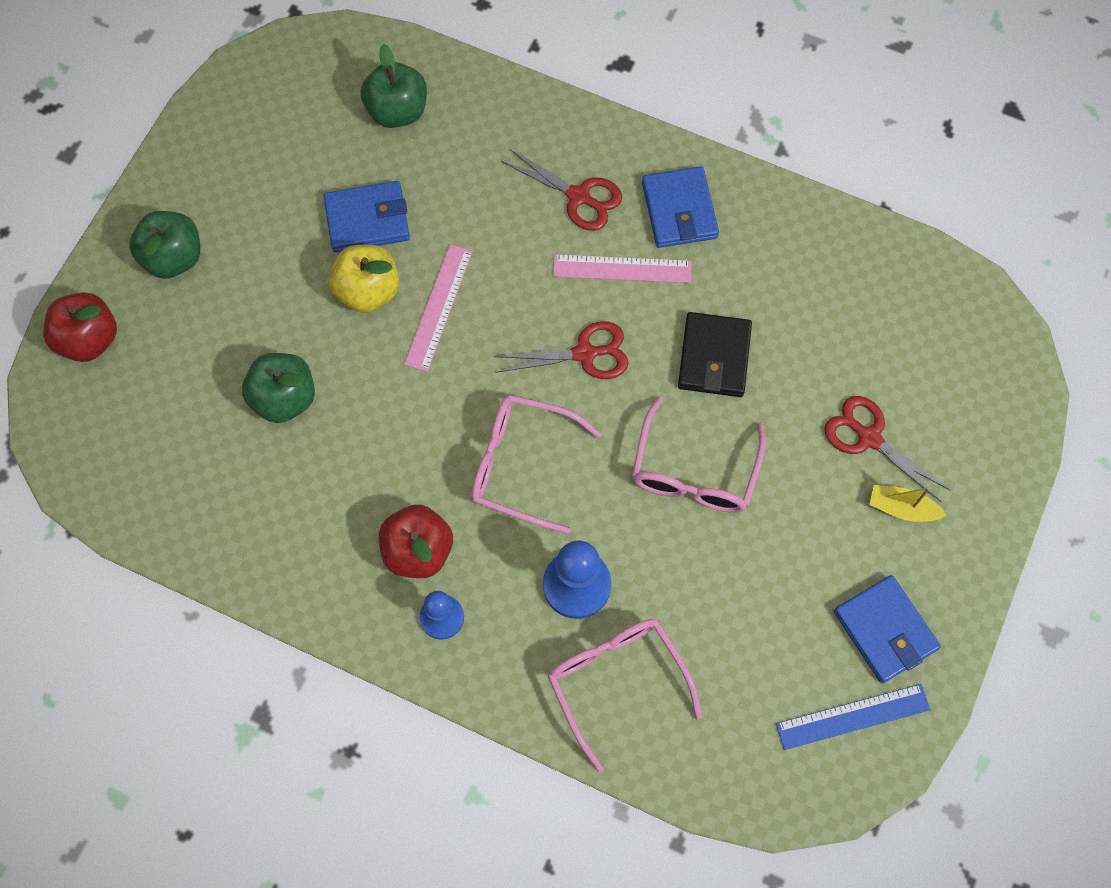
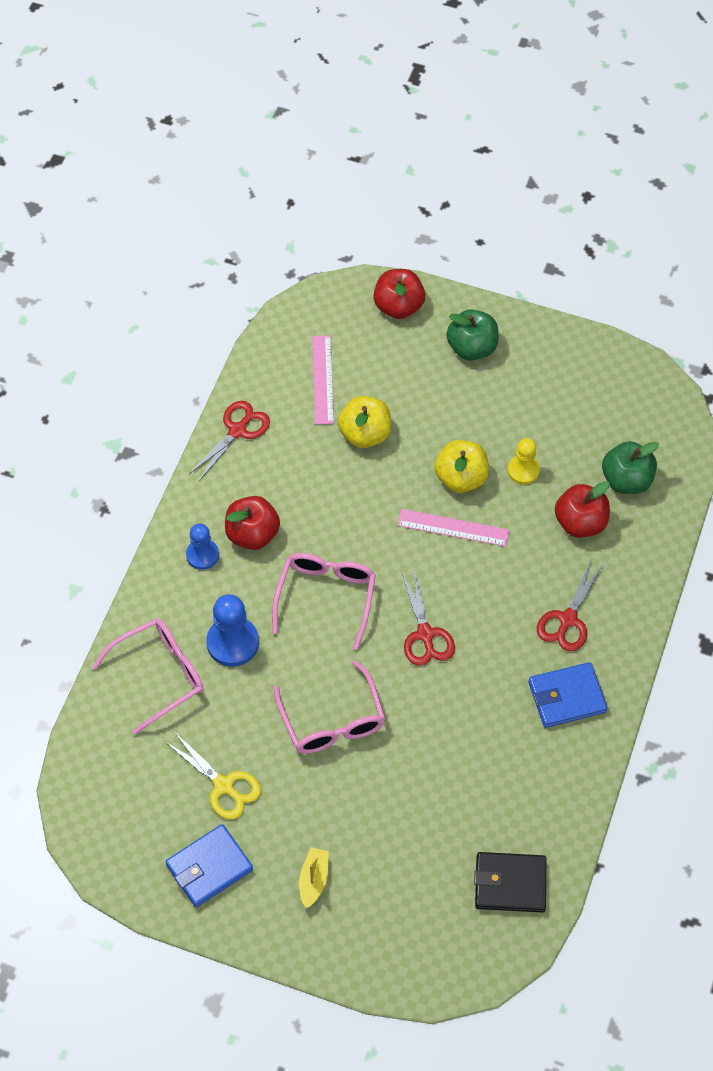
camera: 85 degrees right, 10 degrees down
(284, 398) = (365, 434): green apple -> yellow apple
(367, 220) = (523, 470): blue wallet -> yellow pawn
(449, 167) = (580, 523): none -> red apple
(622, 269) = (505, 656): pink ruler -> pink ruler (322, 379)
(694, 471) = (332, 720): pink glasses -> pink glasses turned 120 degrees counterclockwise
(714, 357) = (433, 730): black wallet -> black wallet (510, 884)
(777, 607) = (224, 786): none -> yellow scissors
(852, 716) = (139, 844): blue ruler -> none
(868, 437) = (374, 853): red scissors -> red scissors (237, 430)

